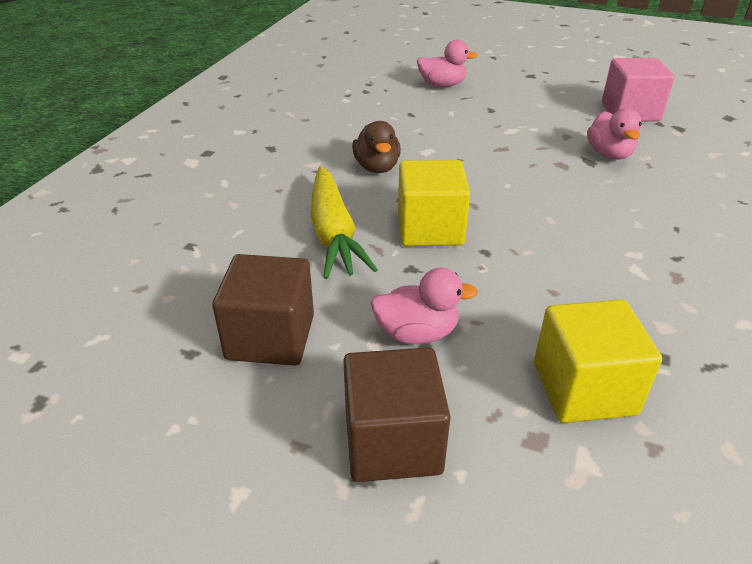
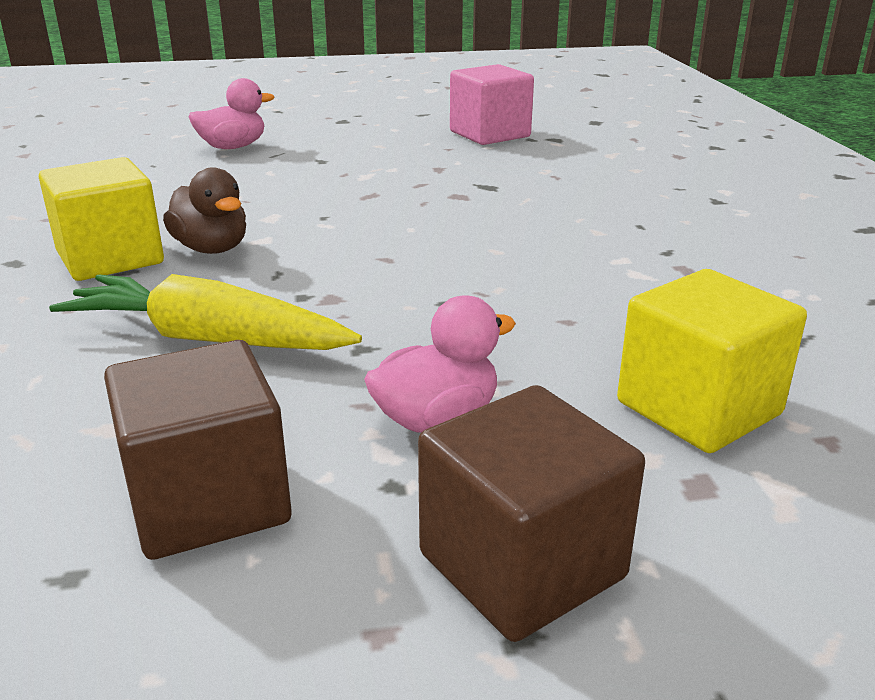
camera: 30 degrees left, 10 degrees down
(333, 233) = (207, 339): yellow carrot -> yellow carrot turned 150 degrees clockwise
(430, 229) = (349, 297): yellow cube -> yellow cube (110, 258)
(609, 154) = (504, 175): pink duck -> none

